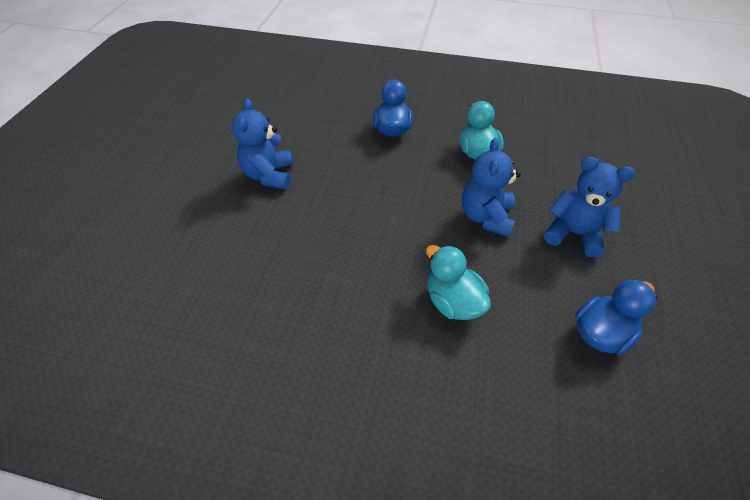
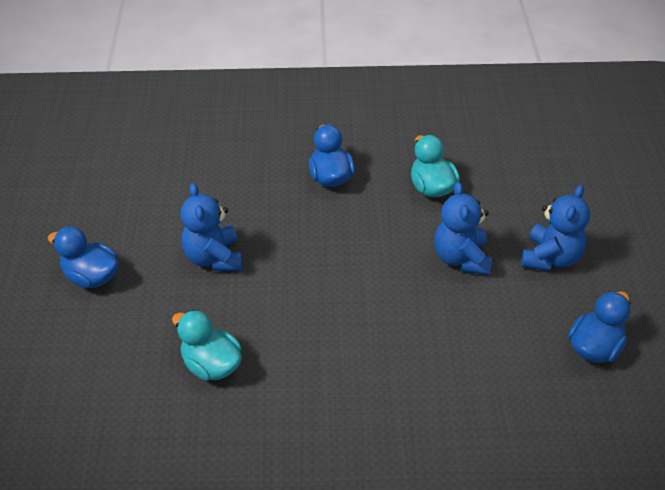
camera: 15 degrees left, 5 degrees down
(165, 171) = (91, 277): none -> blue duck
(453, 302) = (453, 349): turquoise duck -> turquoise duck (211, 365)
(573, 233) = (550, 258): blue teddy bear -> blue teddy bear turned 105 degrees clockwise

